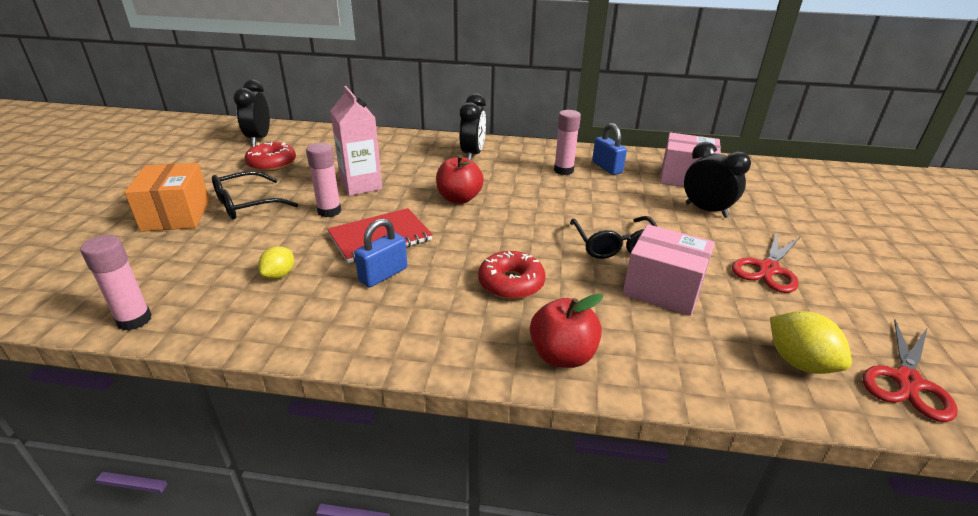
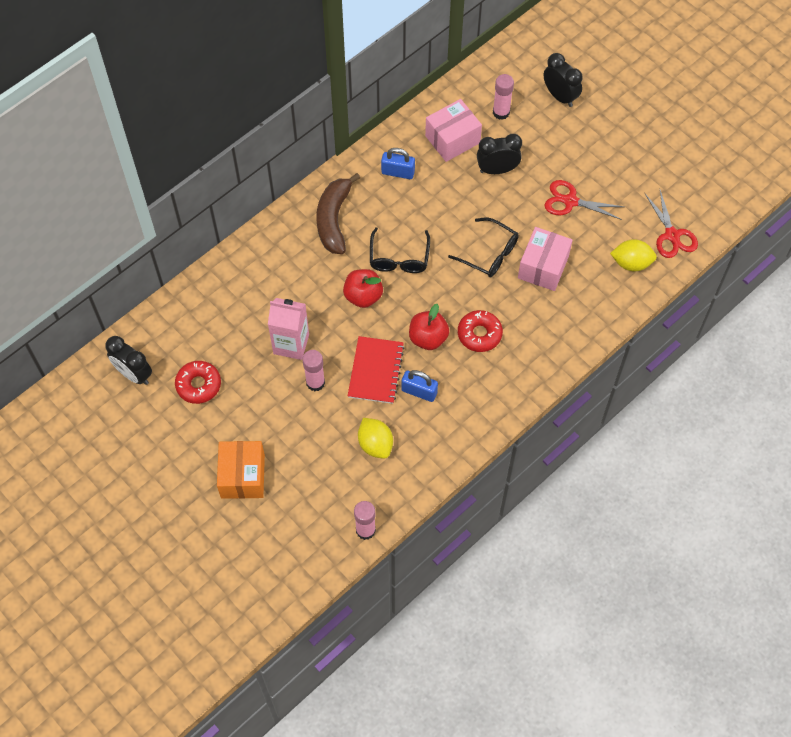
camera: 50 degrees left, 30 degrees up
(176, 215) = (243, 476): orange box -> orange box turned 60 degrees clockwise
(246, 204) = (261, 428): black glasses -> black glasses (399, 258)
(279, 275) = (375, 444): yellow lemon -> yellow lemon, size x1.55
(383, 275) = (419, 391): blue padlock -> blue padlock turned 60 degrees counterclockwise
(472, 154) = (301, 241): black clock -> black clock (560, 96)
(514, 159) = (334, 219): none -> brown banana
(562, 355) = (550, 354): red apple -> red apple (428, 338)
(563, 170) = (378, 202): pink glue stick -> pink glue stick (501, 112)
(663, 289) = (543, 267): pink box -> pink box turned 45 degrees counterclockwise
(768, 269) = (570, 201): red scissors -> red scissors turned 120 degrees clockwise

